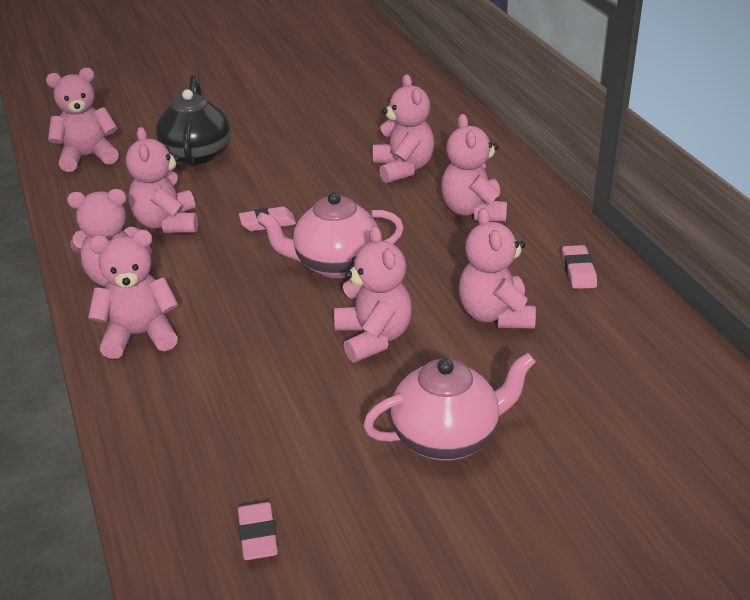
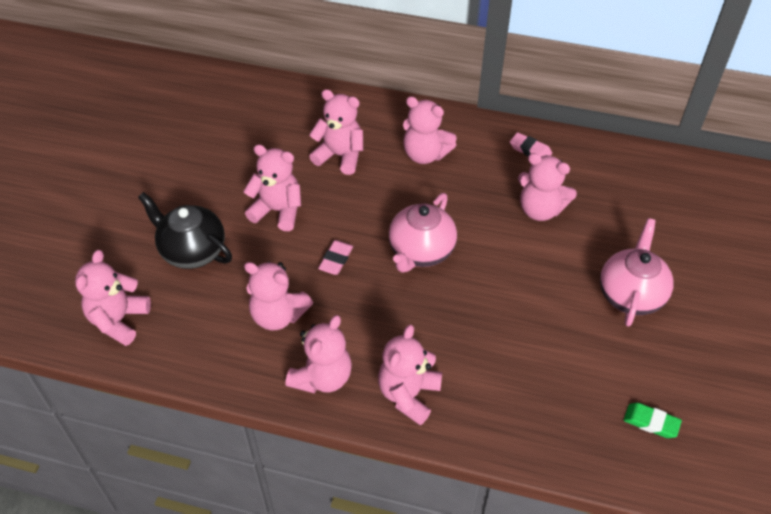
camera: 55 degrees left, 15 degrees up
(258, 535) = (651, 422): pink eraser -> green eraser
(373, 338) = (515, 276): pink teddy bear -> pink teddy bear (278, 211)

